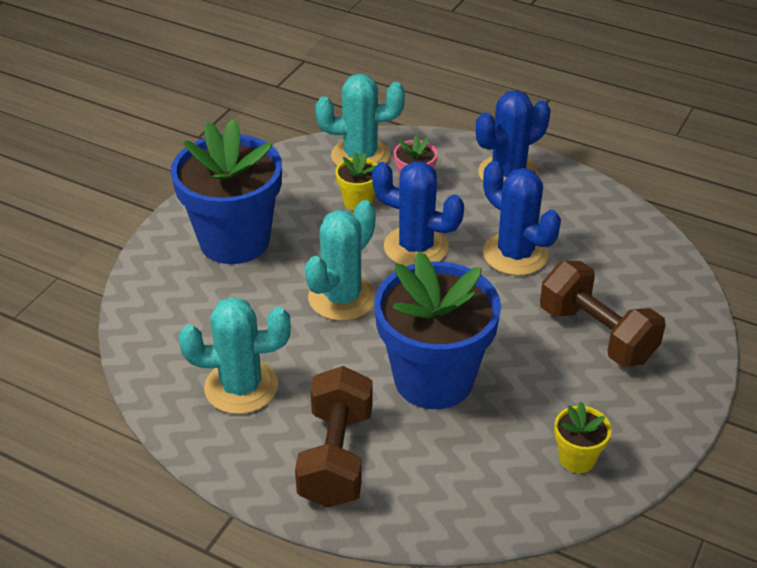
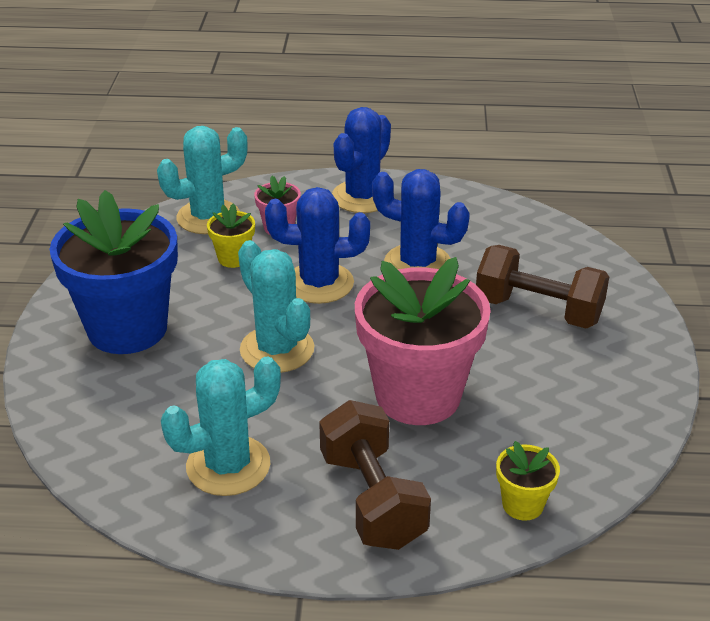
camera: 25 degrees left, 5 degrees down
(342, 298) = (277, 349): turquoise cactus -> turquoise cactus turned 45 degrees counterclockwise
(433, 379) = (418, 396): blue flower pot -> pink flower pot
(577, 458) = (596, 422): yellow flower pot -> yellow flower pot (522, 505)

